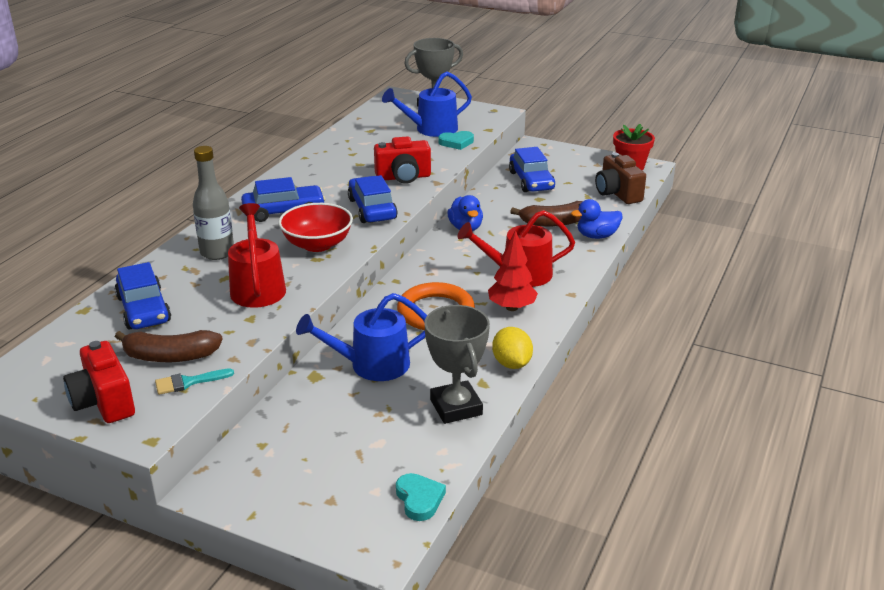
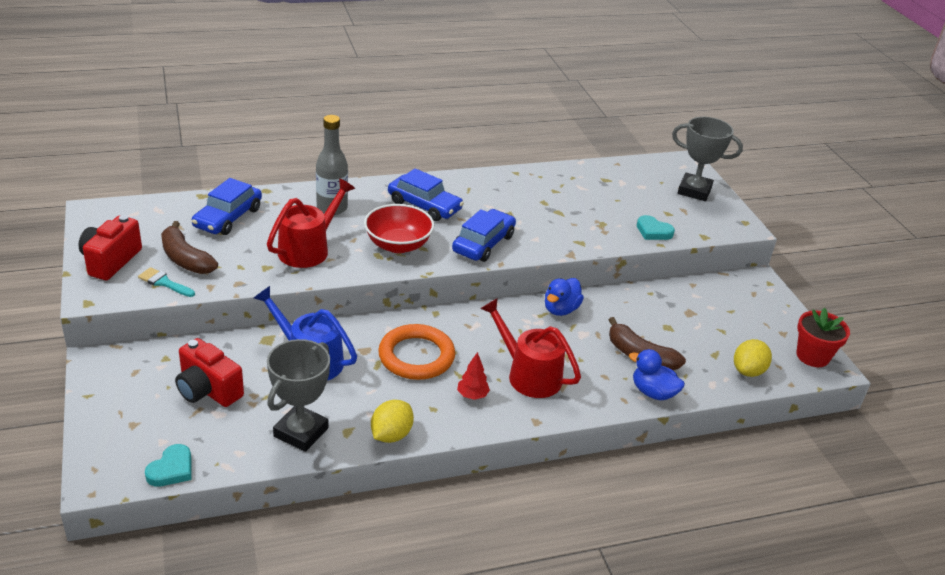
camera: 45 degrees right, 5 degrees up
(403, 177) = (554, 234): red camera -> red camera (208, 390)
(431, 129) = (655, 207): blue watering can -> none
(512, 308) = (472, 395): red tree -> red tree, size x0.64
(531, 181) = (691, 308): blue car -> none
(617, 193) = (748, 371): brown camera -> yellow lemon

